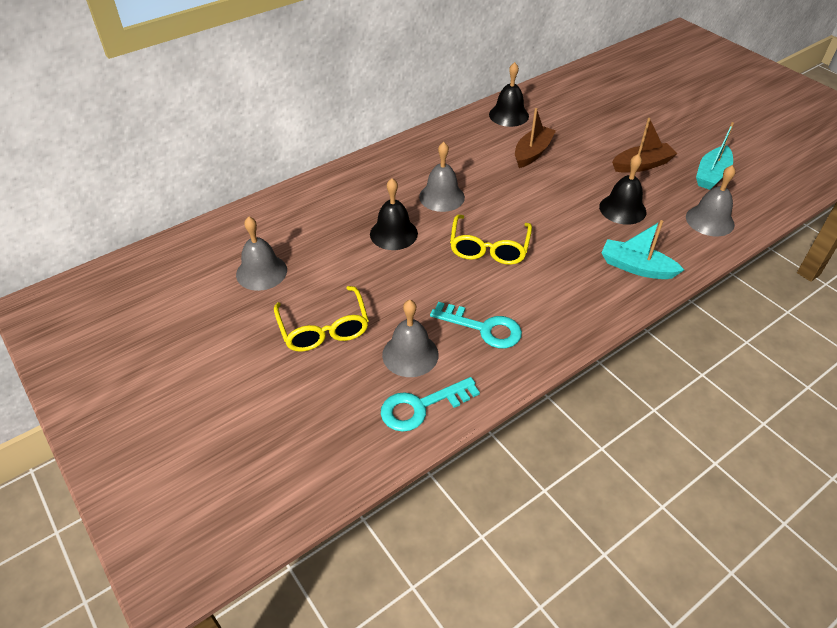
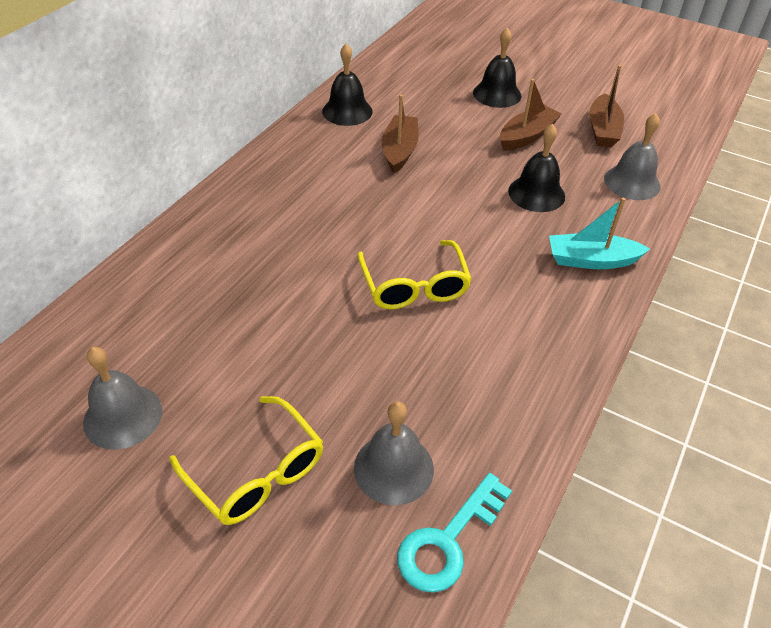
camera: 25 degrees left, 0 degrees up
(393, 233) = (284, 302): black bell -> black bell (497, 94)
(441, 197) = (320, 234): grey bell -> none
(483, 328) = (465, 396): turquoise key -> none
(711, 175) = (603, 130): turquoise boat -> brown boat

